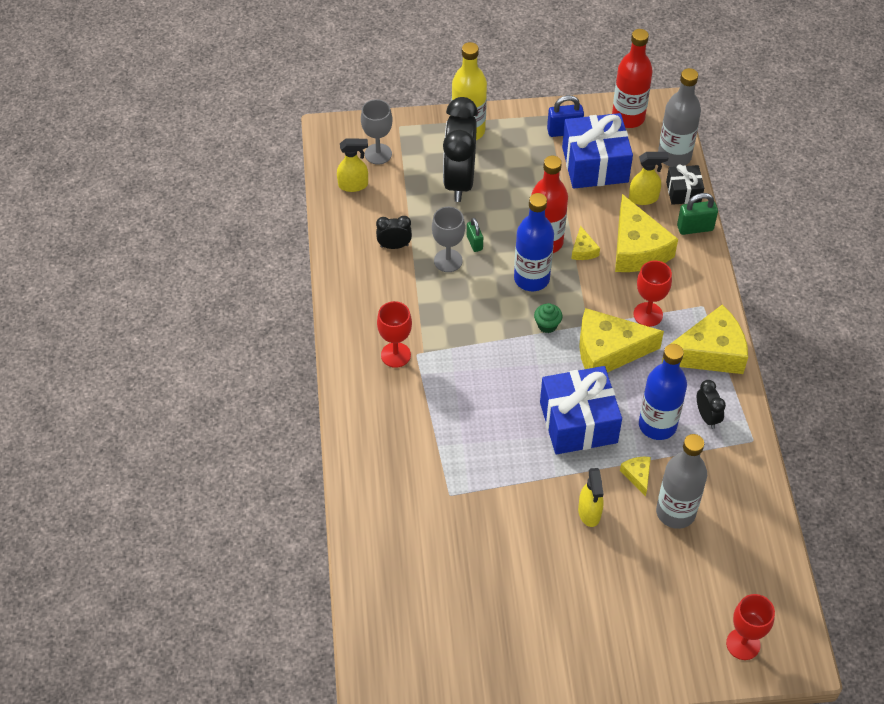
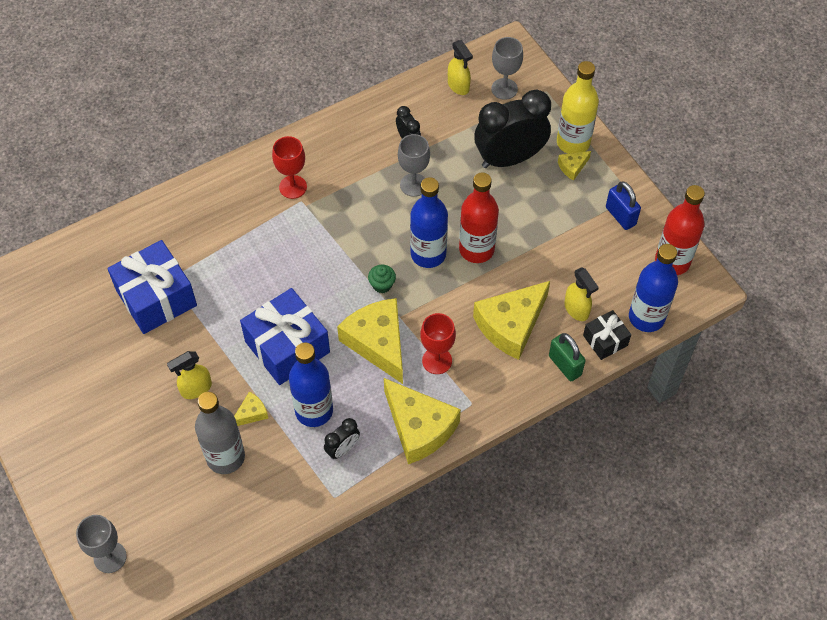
camera: 65 degrees right, 5 degrees up
(474, 243) = (444, 196): green padlock -> none
(583, 250) = (484, 282): yellow cheese -> yellow cheese (572, 167)
(595, 164) = (594, 255): blue gift -> blue gift (156, 298)
(674, 156) = (646, 317): grey bottle -> blue bottle
(743, 644) = (110, 557): red goblet -> grey goblet

